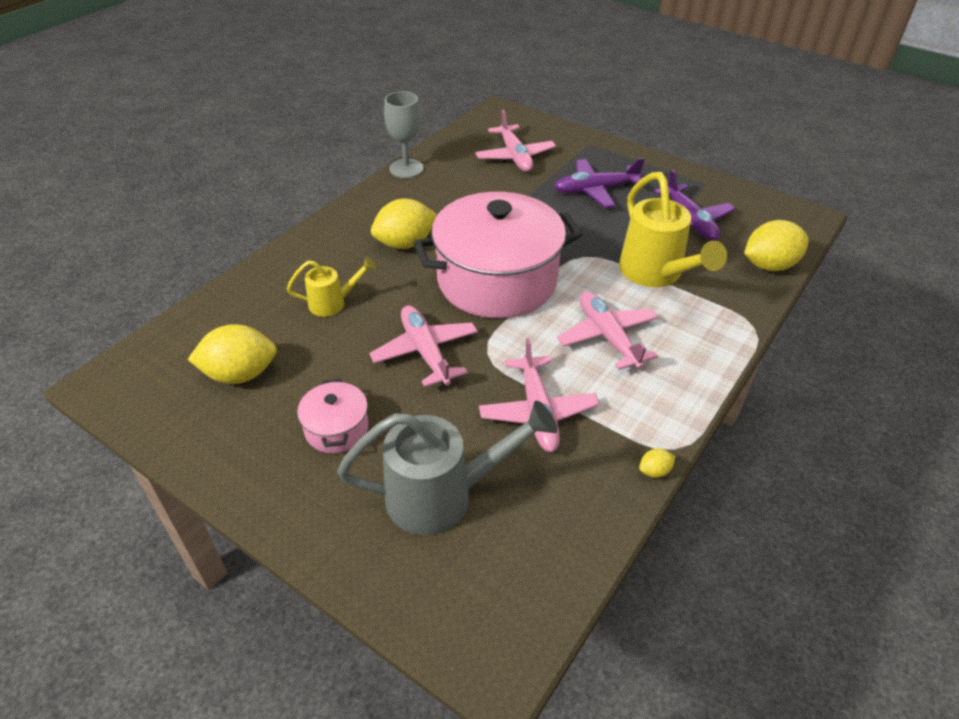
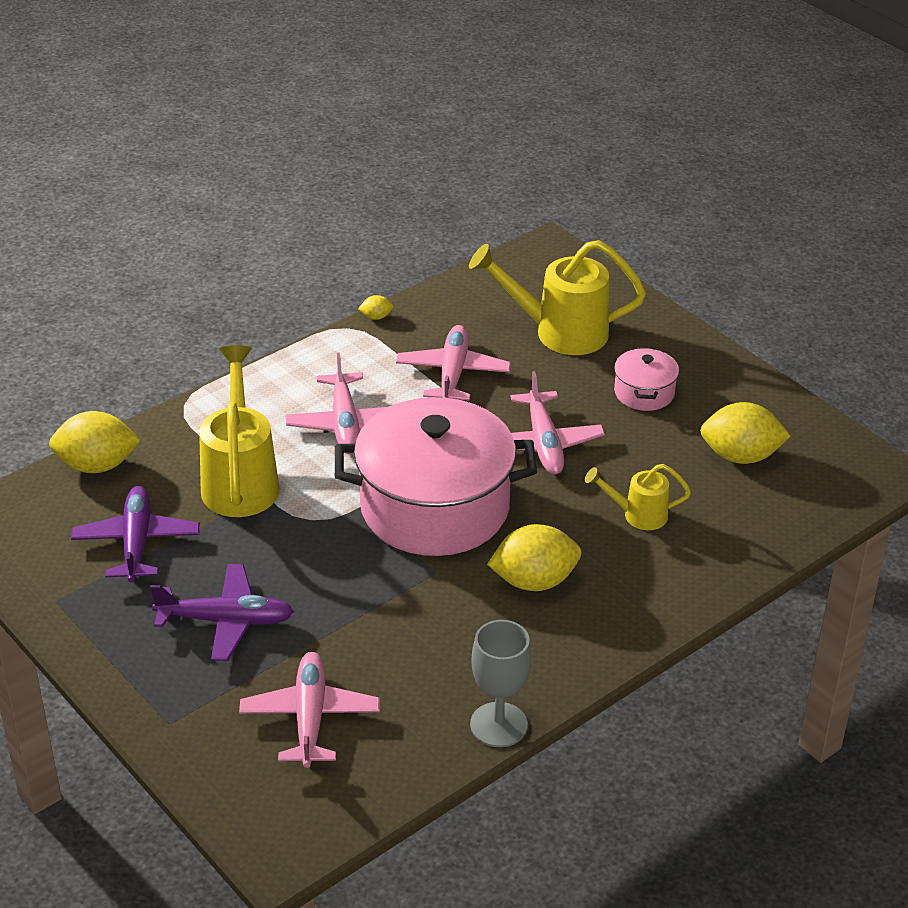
camera: 165 degrees left, 5 degrees down
(443, 495) = (559, 332): grey watering can -> yellow watering can

